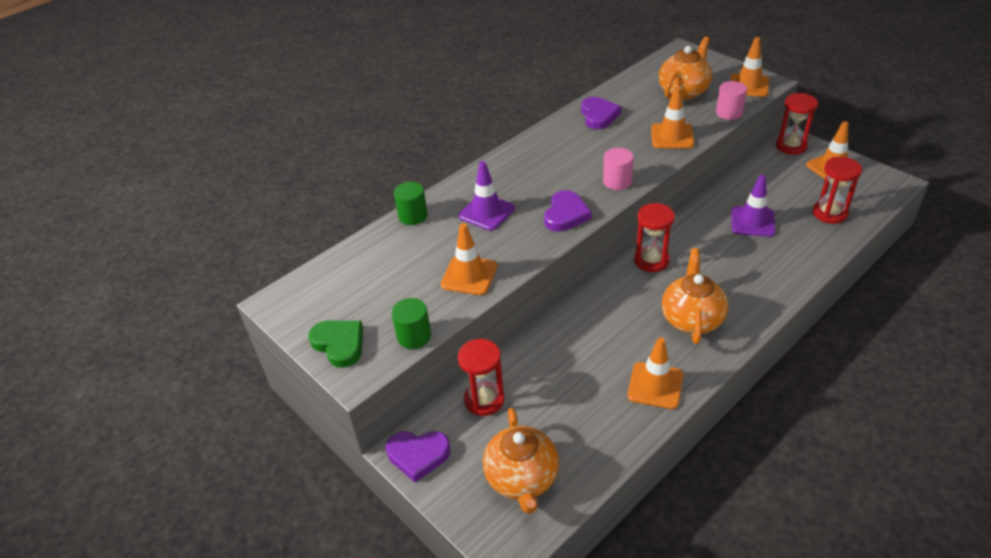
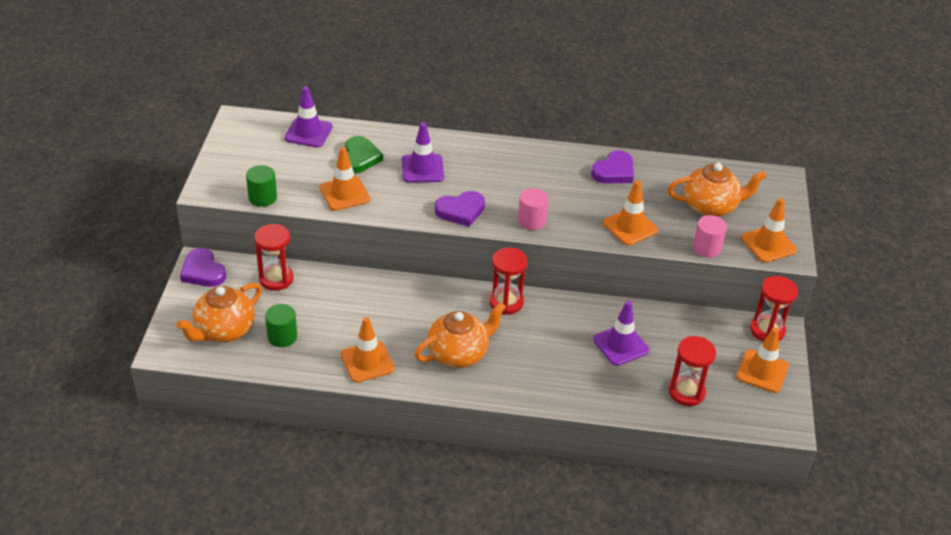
camera: 45 degrees right, 0 degrees up
(339, 344) = (226, 168): green heart -> green heart (359, 158)
(355, 261) = (308, 132): none -> purple traffic cone
(413, 216) = (382, 134): green cylinder -> green cylinder (282, 336)

